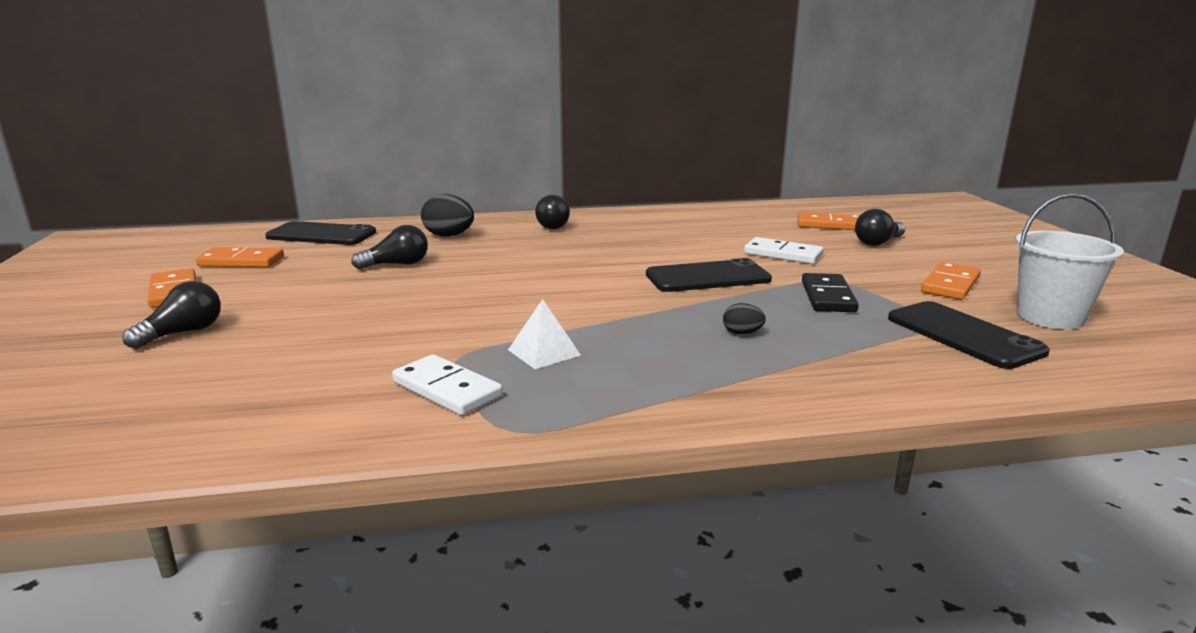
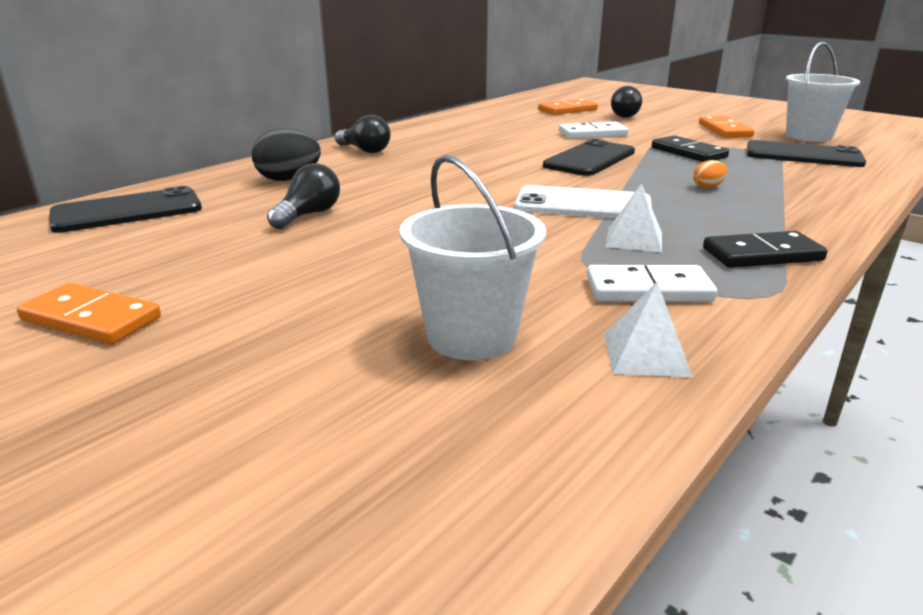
camera: 40 degrees left, 5 degrees up
(183, 333) = (246, 350): black light bulb -> none
(241, 261) = (94, 262): orange domino -> none
(279, 371) = (471, 336): none -> white bucket
(327, 425) = (646, 354): none -> white pyramid
(585, 313) = (583, 205): none -> white phone
(606, 402) = (762, 254): none -> black domino
(742, 333) = (708, 187): black egg -> orange egg

